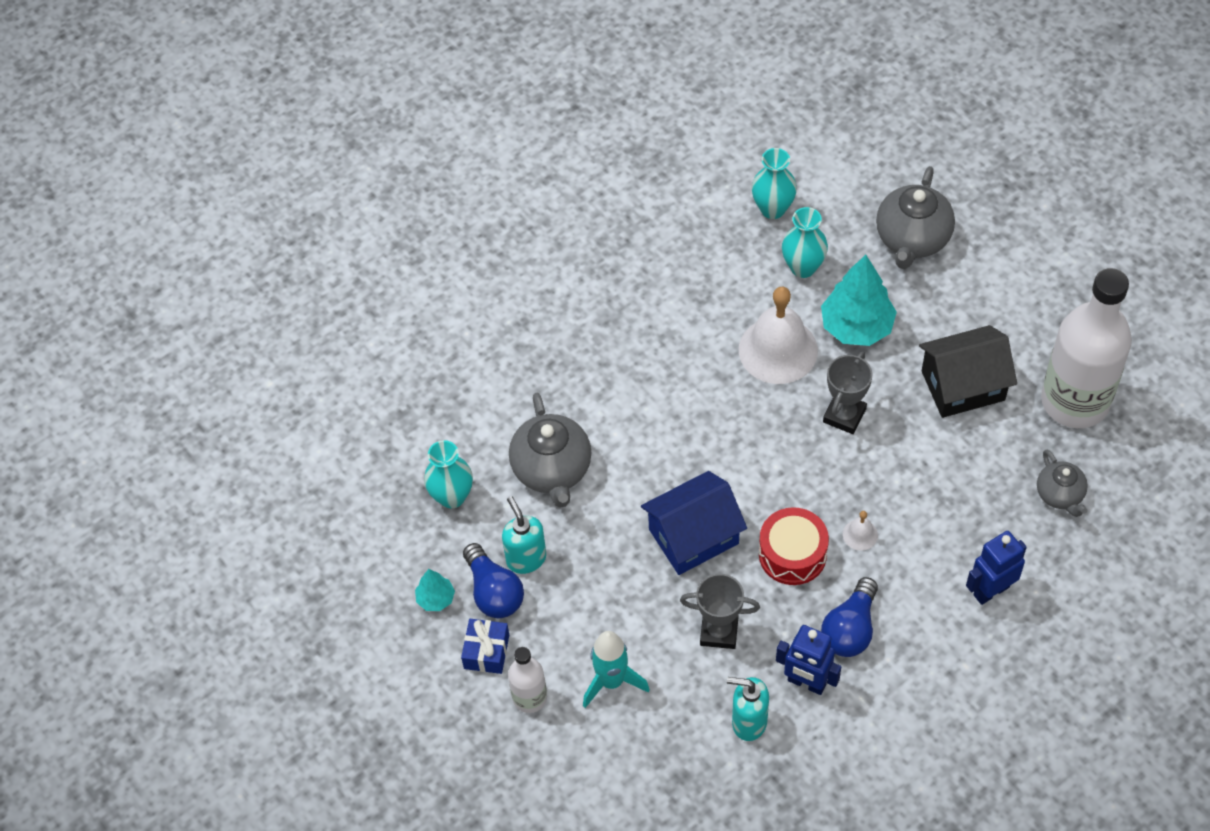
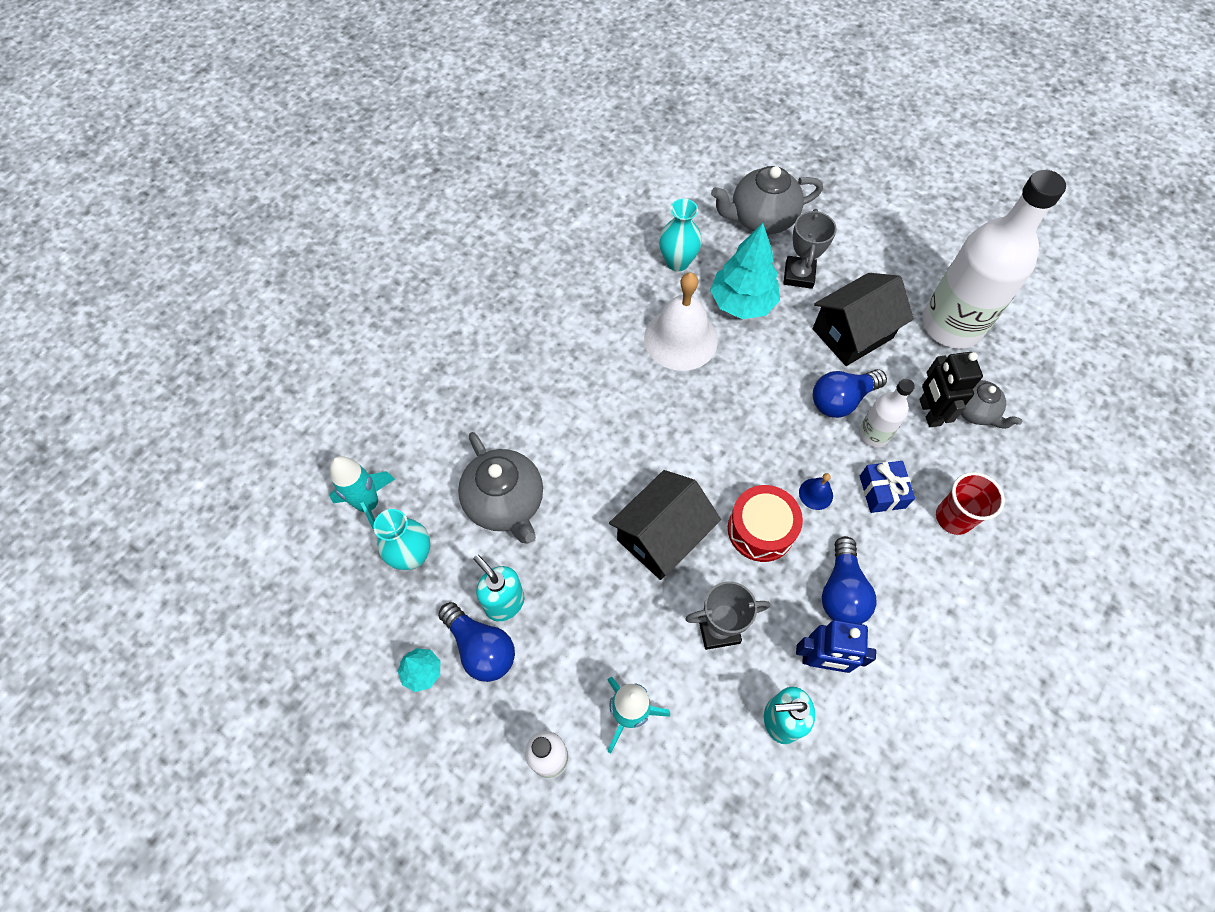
camera: 20 degrees left, 5 degrees up
(423, 440) = (369, 505): none -> turquoise rocket
(486, 651) = (490, 717): blue gift -> blue gift (882, 492)
(693, 536) = (662, 536): blue house -> black house
(773, 209) = (634, 218): turquoise vase -> none
(844, 415) = (760, 384): grey trophy -> grey trophy (798, 275)
(860, 534) = (816, 494): white bell -> blue bell
(912, 239) = (761, 219): grey teapot -> grey teapot turned 75 degrees clockwise
(923, 450) = (841, 400): none -> blue light bulb
(942, 492) = (873, 434): none -> white bottle
(991, 590) = (953, 518): blue robot -> red cup
(1010, 484) = (929, 412): none -> black robot

